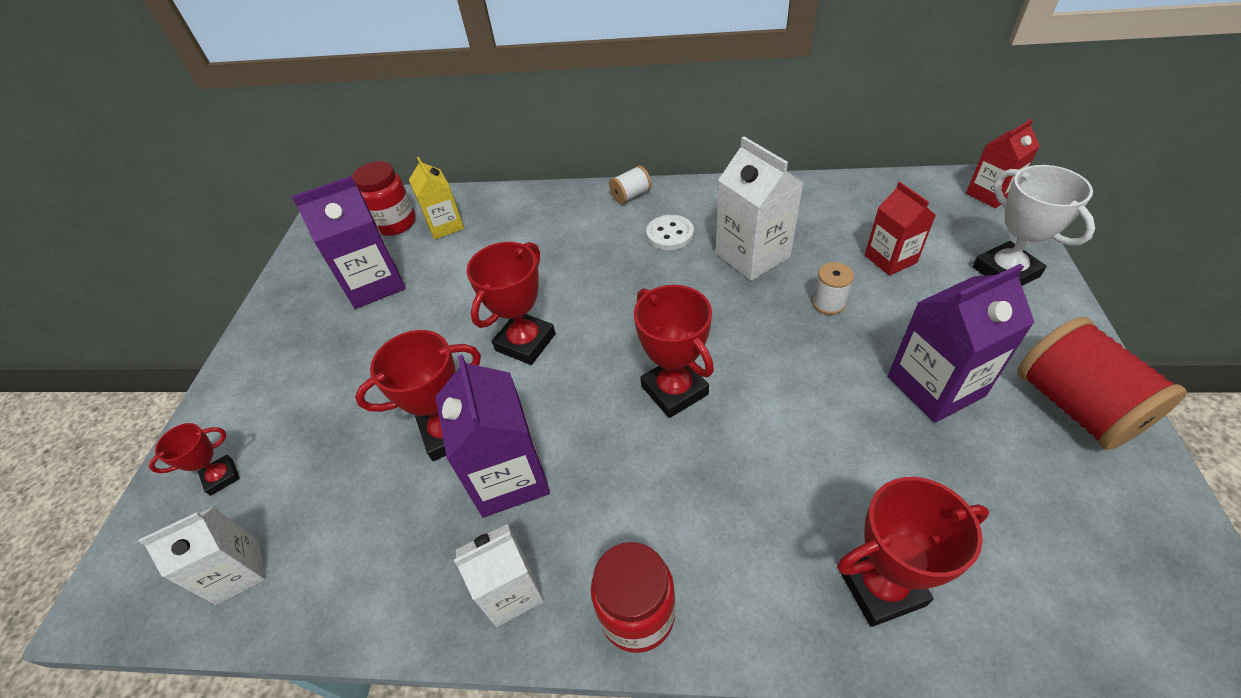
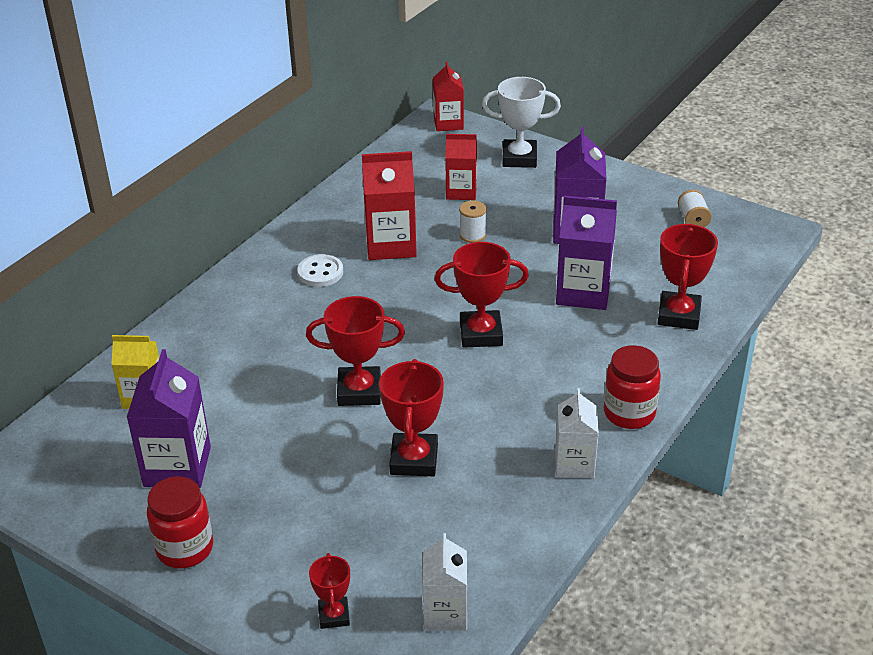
camera: 65 degrees left, 10 degrees down
(395, 223) = (94, 431): red jar -> red jar (185, 548)
(509, 476) = (483, 439): purple carton -> purple carton (583, 292)
(525, 342) = (359, 391): red trophy -> red trophy turned 60 degrees counterclockwise
(631, 195) = (245, 273): white spool -> white spool (692, 220)
(752, 255) = (391, 245): white carton -> red carton
(1075, 406) = (631, 194): red spool -> none

